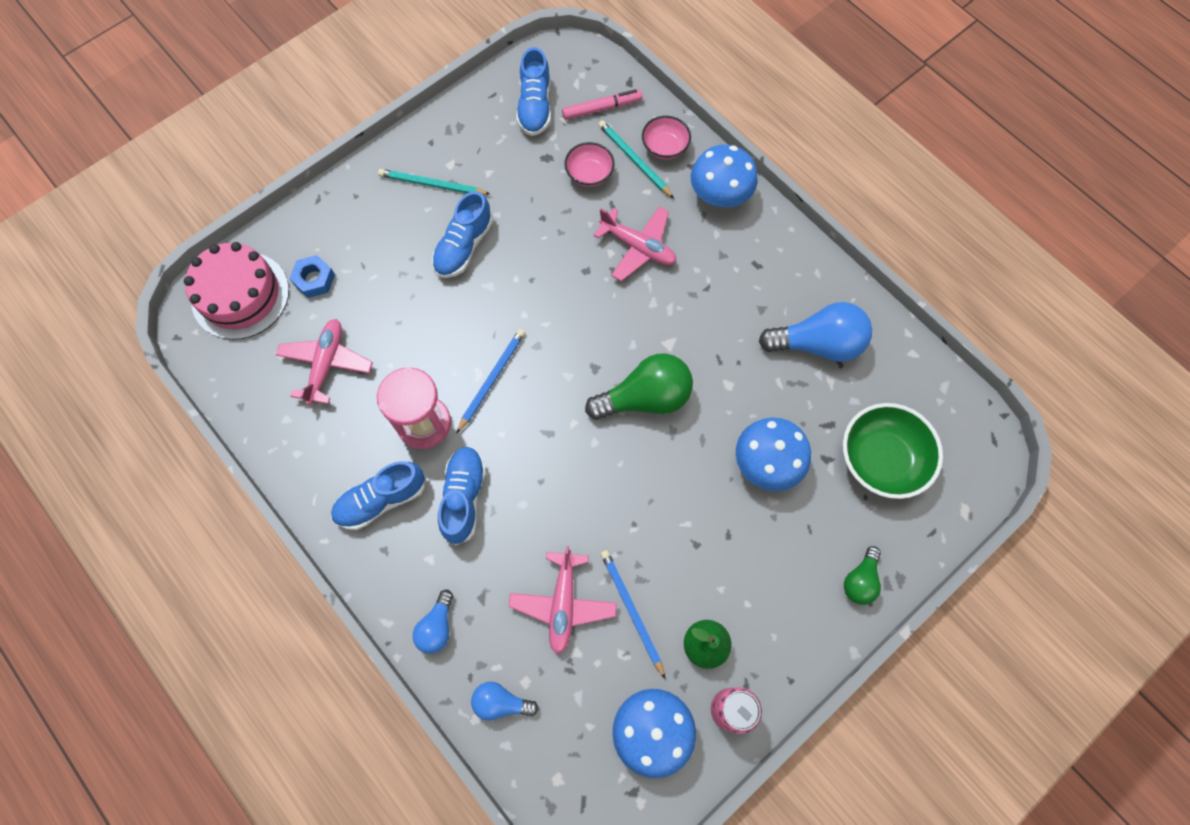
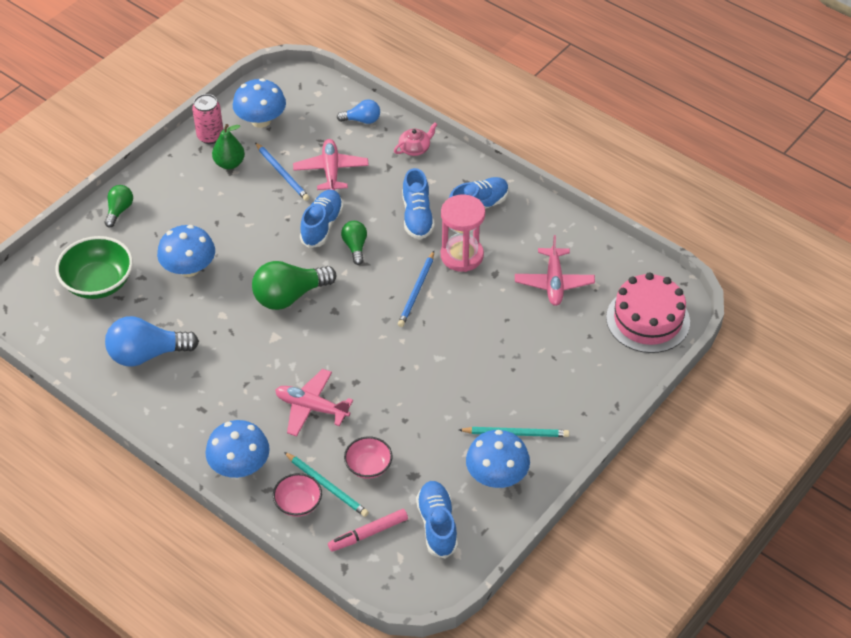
camera: 170 degrees right, 20 degrees down
(314, 279) = (590, 340): blue nut -> none
(437, 626) = (415, 148): blue light bulb -> pink teapot
(464, 246) = (469, 385): blue shoe -> blue shoe (322, 226)
(465, 144) = (497, 476): none -> blue mushroom
(553, 461) = (355, 247): none -> green light bulb

